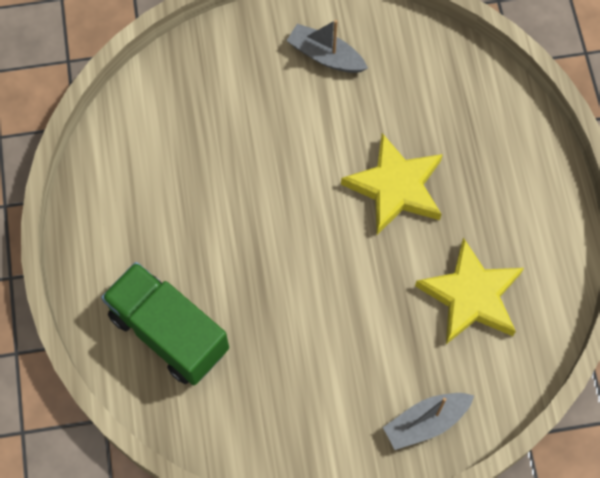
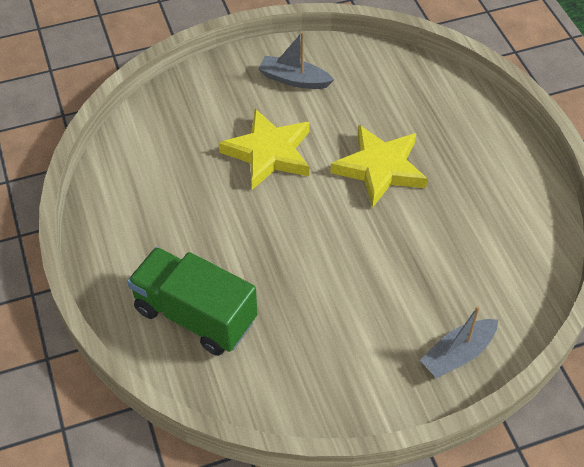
camera: 10 degrees left, 15 degrees down
(471, 296) = (470, 243): yellow star -> yellow star (269, 153)

